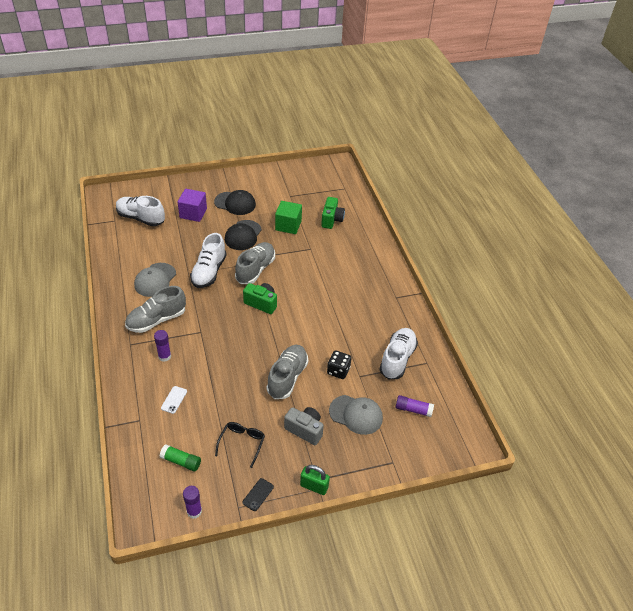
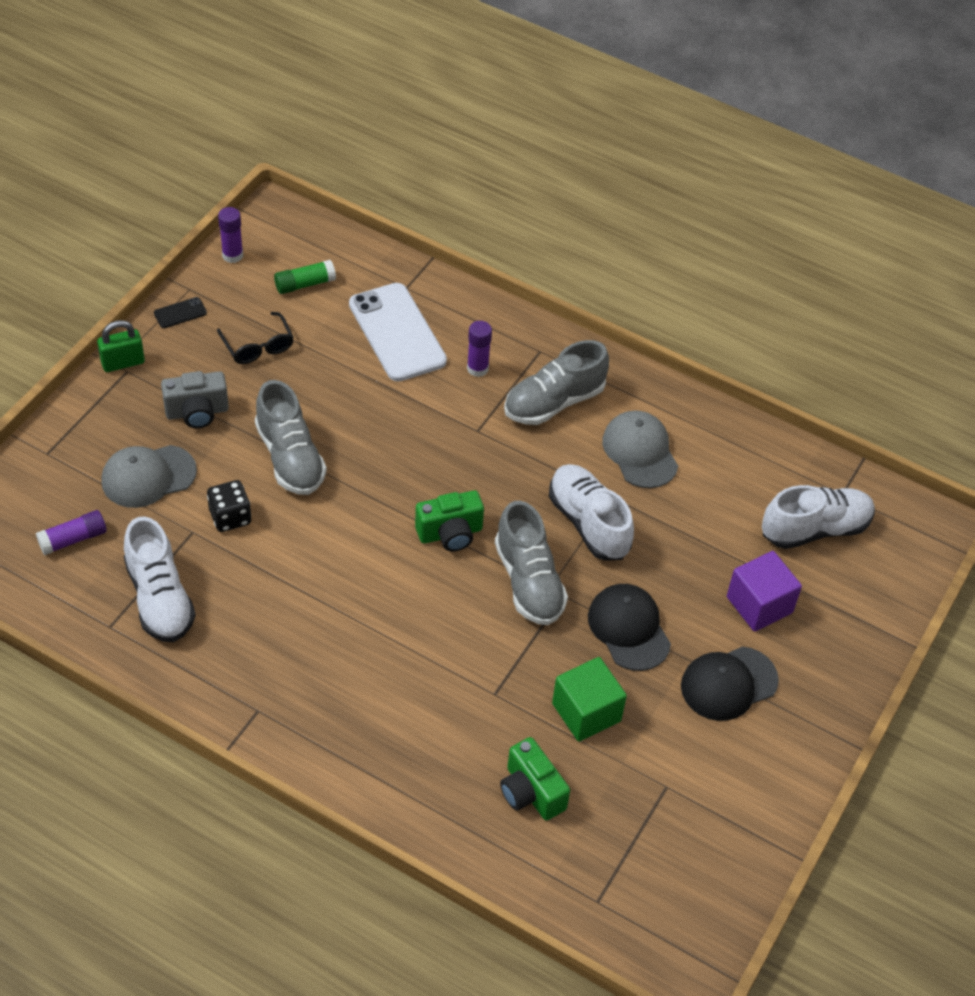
camera: 135 degrees right, 5 degrees up
(156, 320) = (554, 402): grey shoe -> grey shoe turned 135 degrees counterclockwise
(174, 400) = (397, 333): white phone -> white phone, size x2.44
(258, 494) = (180, 313): black phone -> black phone turned 75 degrees clockwise

